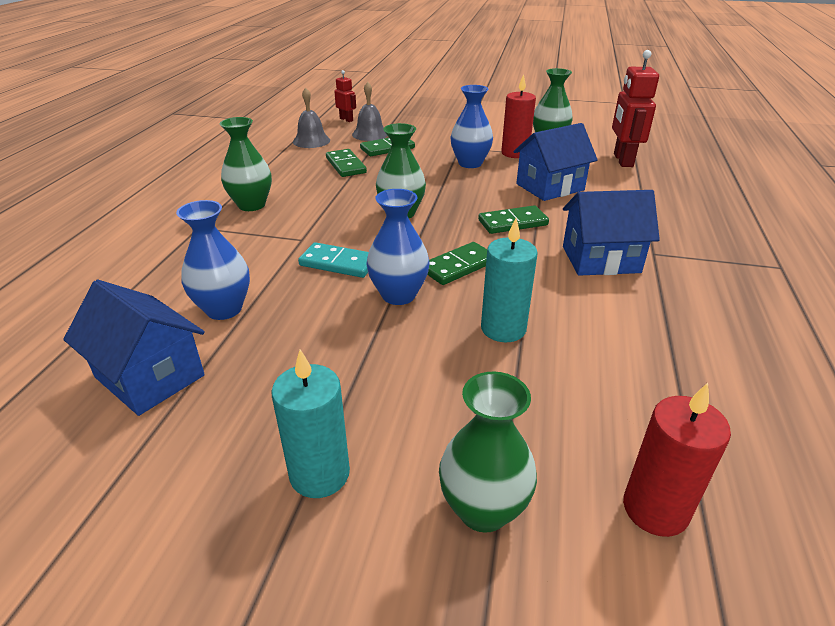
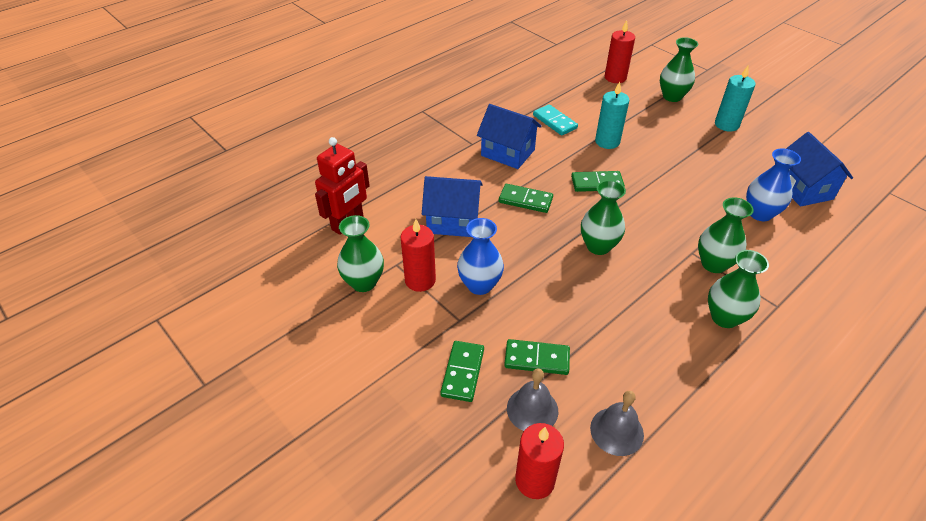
camera: 145 degrees left, 10 degrees up
(273, 237) = (713, 264): none -> green vase
(338, 263) = (674, 218): turquoise domino -> turquoise domino (554, 122)
(346, 119) = (535, 480): red robot -> red candle
(346, 165) = (604, 344): green domino -> green domino (462, 372)
(398, 295) = (648, 180): blue vase -> none

